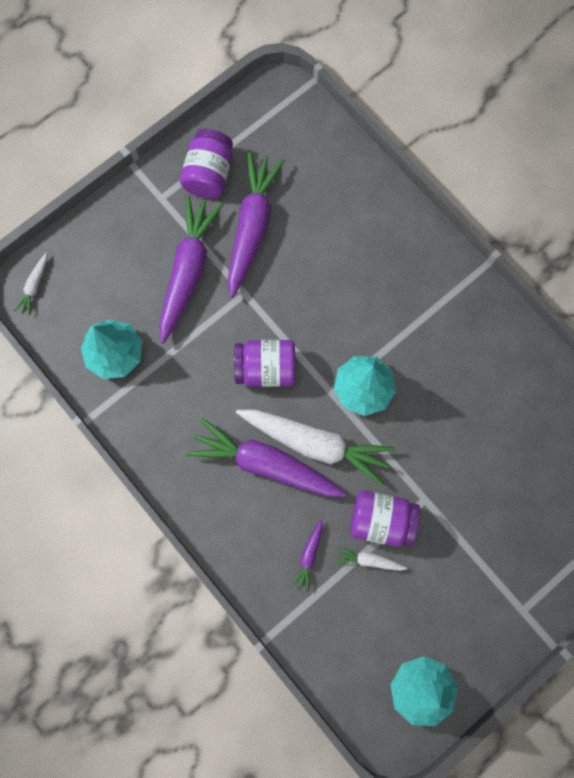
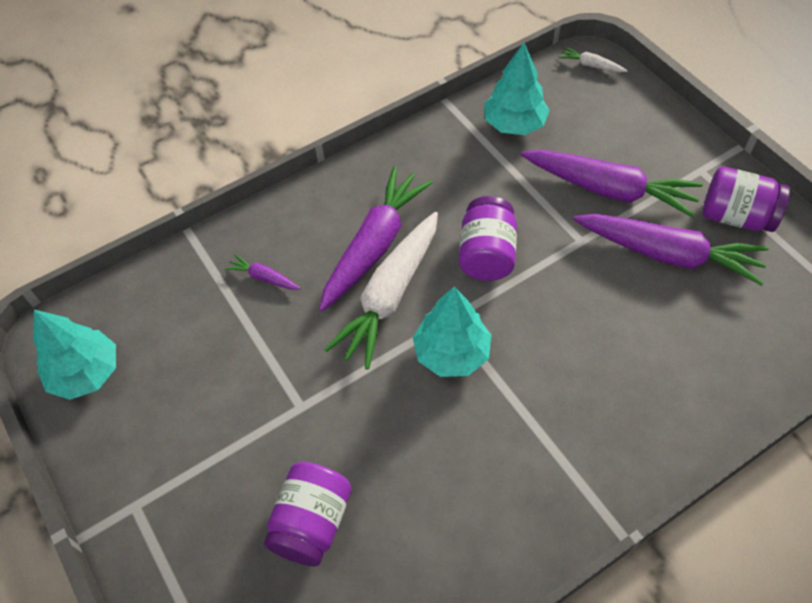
camera: 100 degrees right, 20 degrees down
(369, 560) = (243, 336): white carrot -> none
(381, 520) = (286, 355): purple jar -> purple jar (312, 522)

